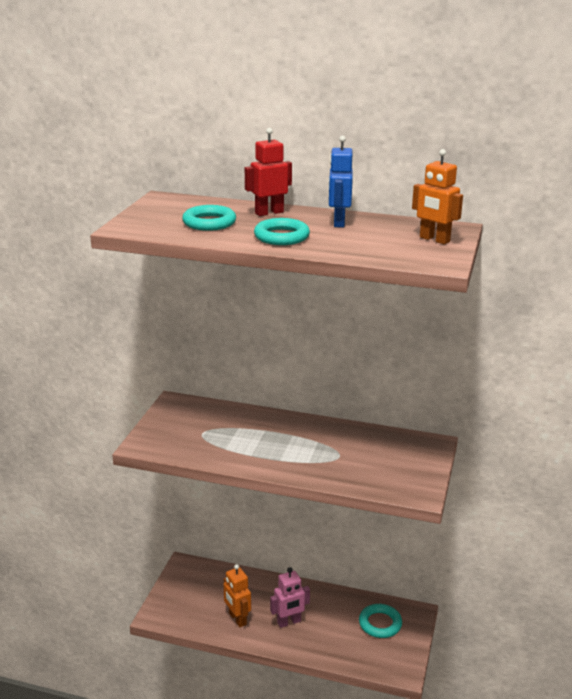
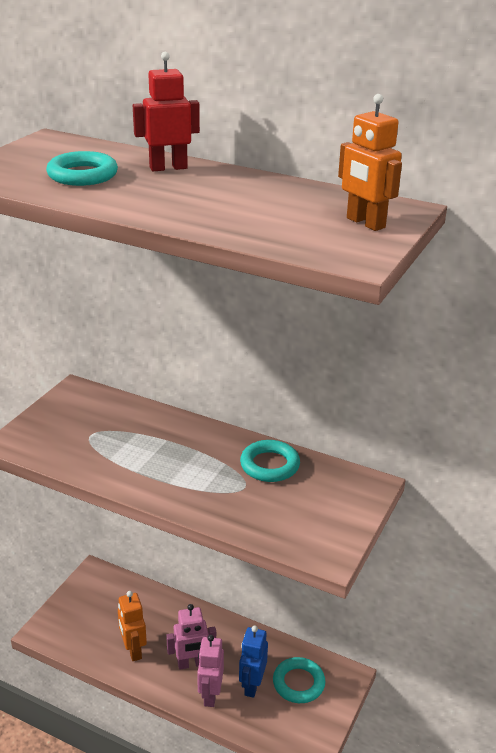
camera: 10 degrees right, 5 degrees up
(281, 236) = (161, 201): turquoise ring -> turquoise ring (269, 465)
(312, 642) = (210, 695): none -> pink robot
(338, 222) = (250, 188): blue robot -> blue robot (252, 685)

